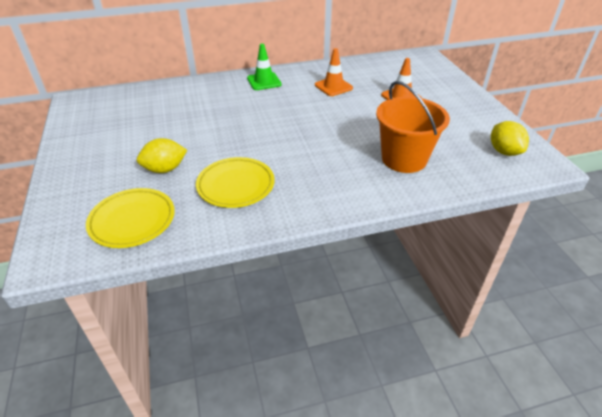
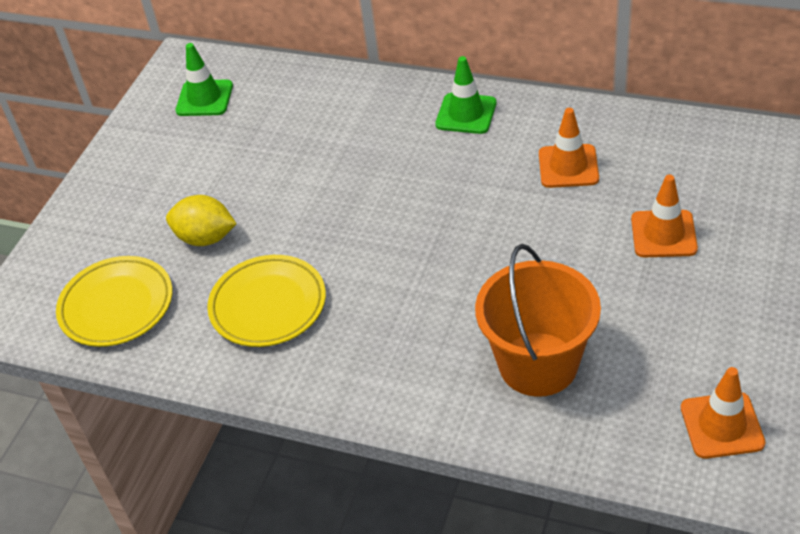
camera: 40 degrees right, 5 degrees up
(105, 111) = (204, 98): none -> green traffic cone
(504, 151) = (722, 425): yellow lemon -> orange traffic cone

